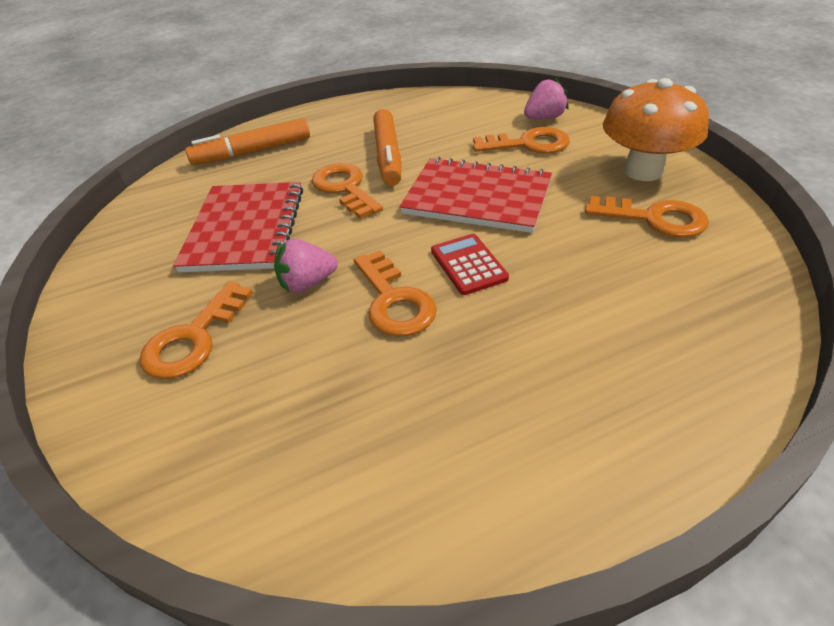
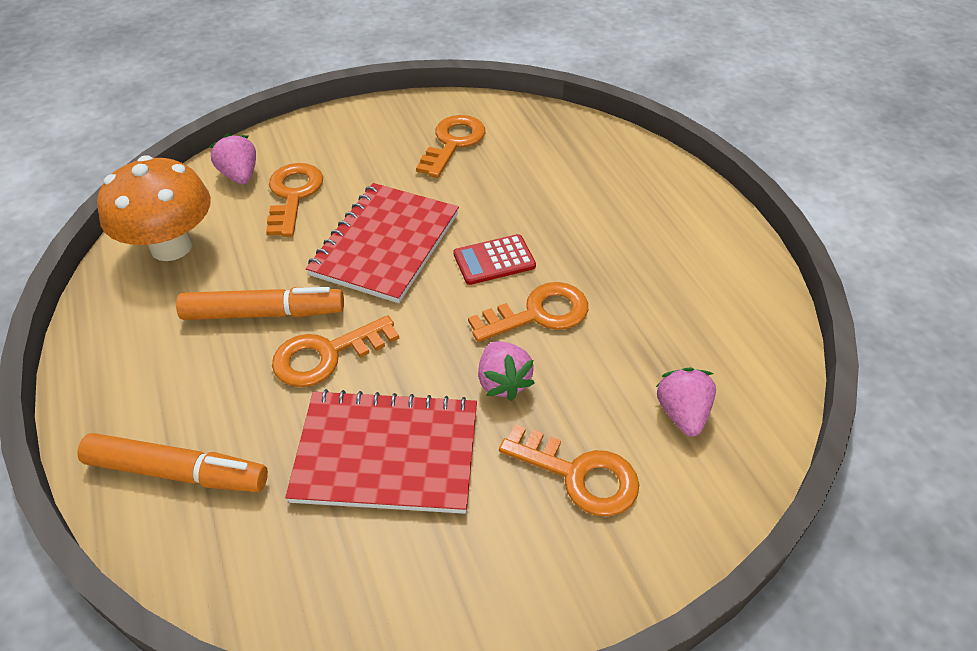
camera: 90 degrees left, 5 degrees up
(246, 422) = (682, 413): none -> pink strawberry
(252, 152) = (177, 472): orange marker -> orange marker turned 60 degrees counterclockwise
(643, 171) = (377, 133): orange mushroom -> orange mushroom (171, 246)

